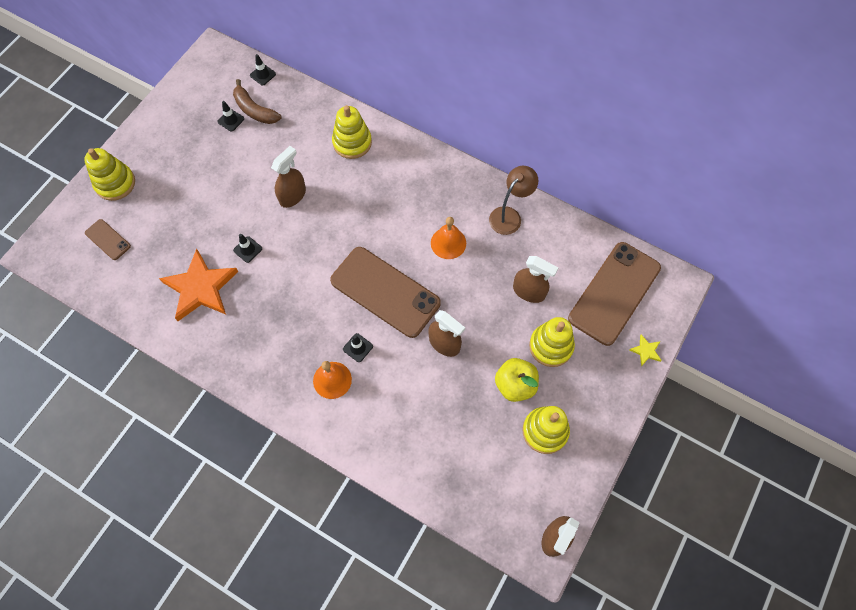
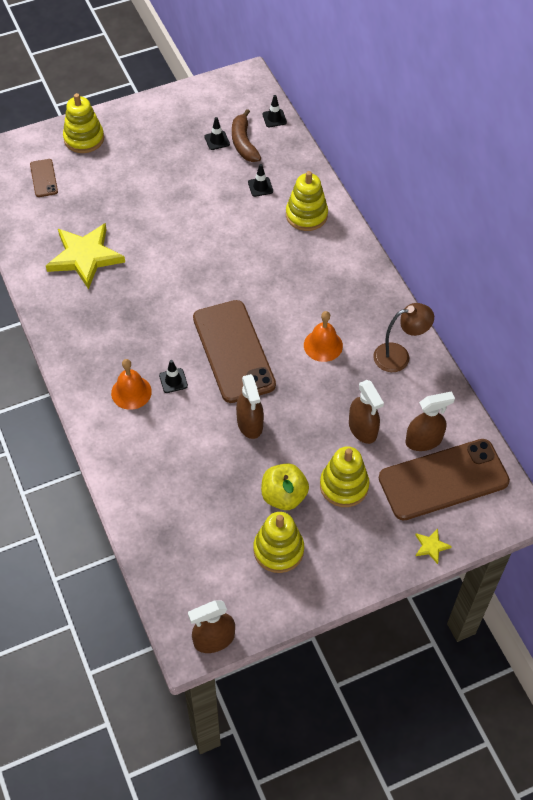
camera: 35 degrees right, 10 degrees down
(200, 288) = (85, 257): orange star -> yellow star
(247, 249) = (147, 250): black traffic cone -> black traffic cone (260, 187)
(292, 195) = (219, 229): brown spray bottle -> brown spray bottle (424, 440)

